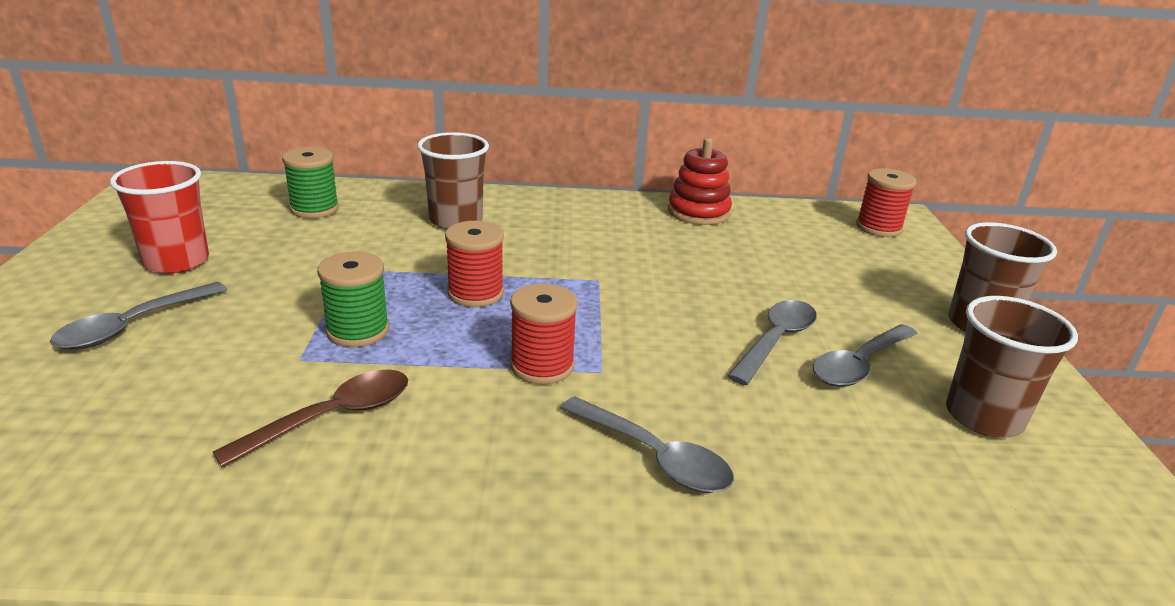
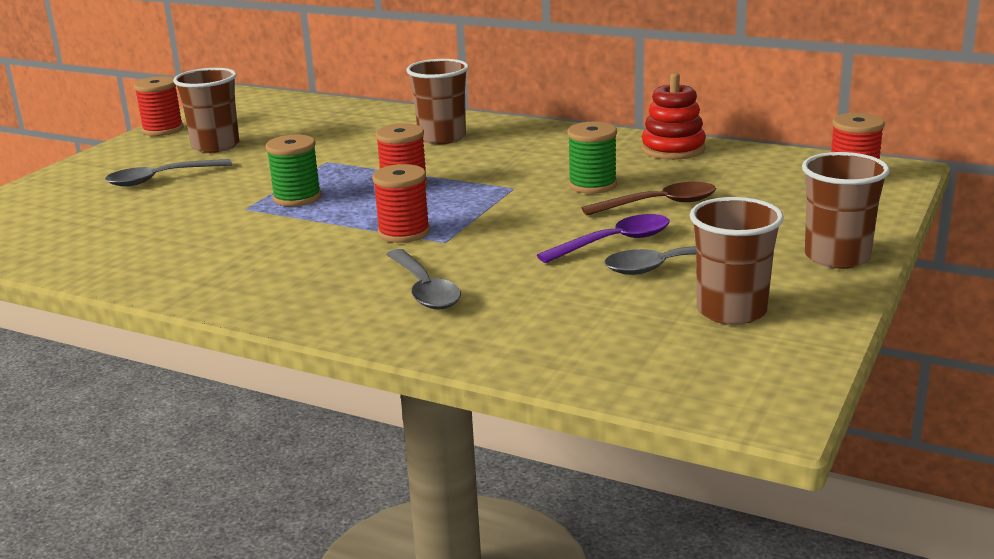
camera: 30 degrees right, 5 degrees down
(77, 243) = (163, 129): none -> red spool
(176, 261) = (215, 146): red cup -> brown cup
(315, 209) = (340, 121): green spool -> green spool (592, 185)
(332, 417) = (237, 239): brown spoon -> brown spoon (659, 204)
(775, 341) = (614, 242): grey spoon -> purple spoon

